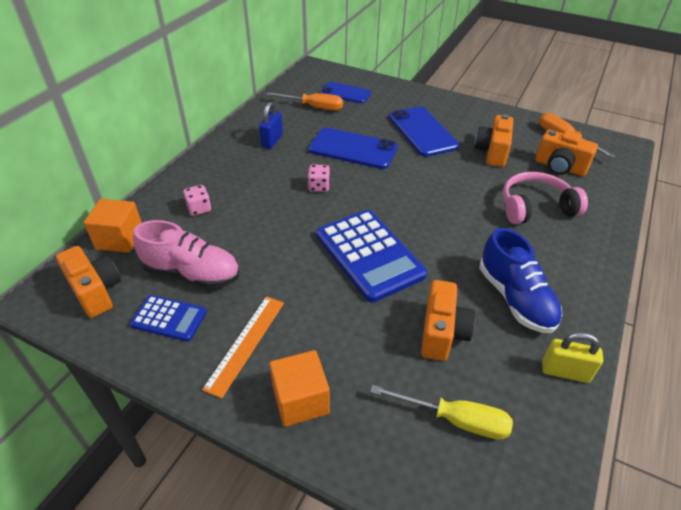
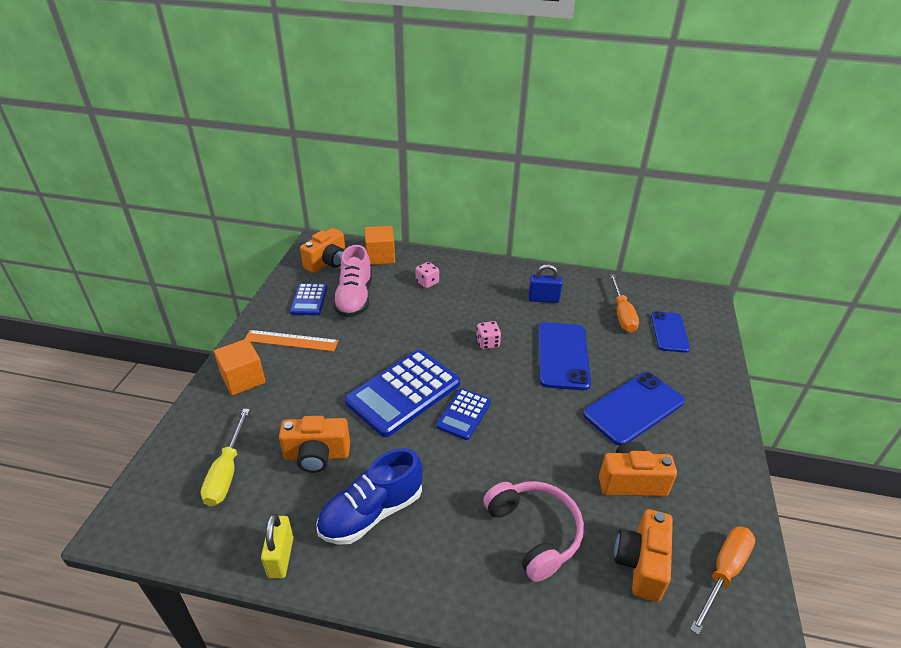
camera: 75 degrees right, 5 degrees down
(408, 219) = (464, 414): none -> blue calculator

